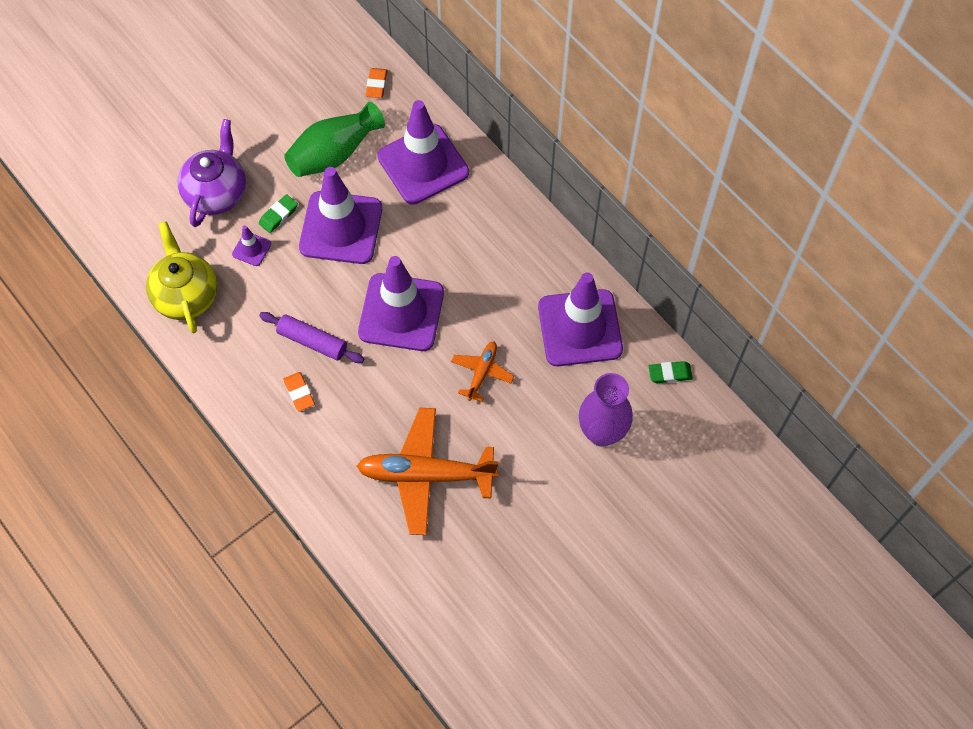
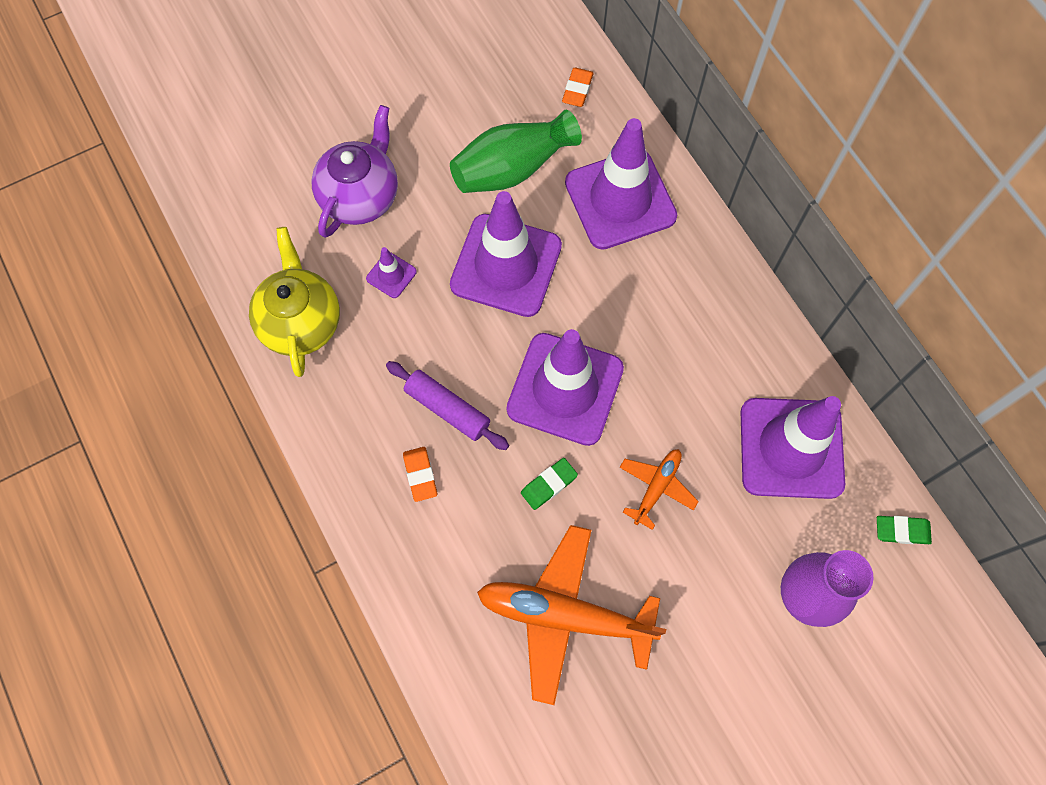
camera: 10 degrees right, 5 degrees up
(278, 215) = (431, 237): green eraser -> green eraser (549, 485)

